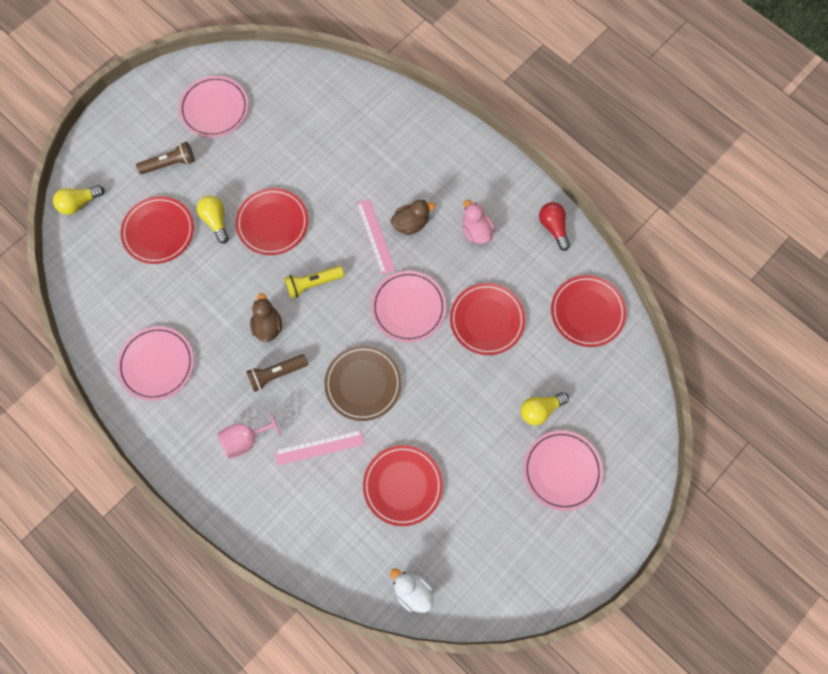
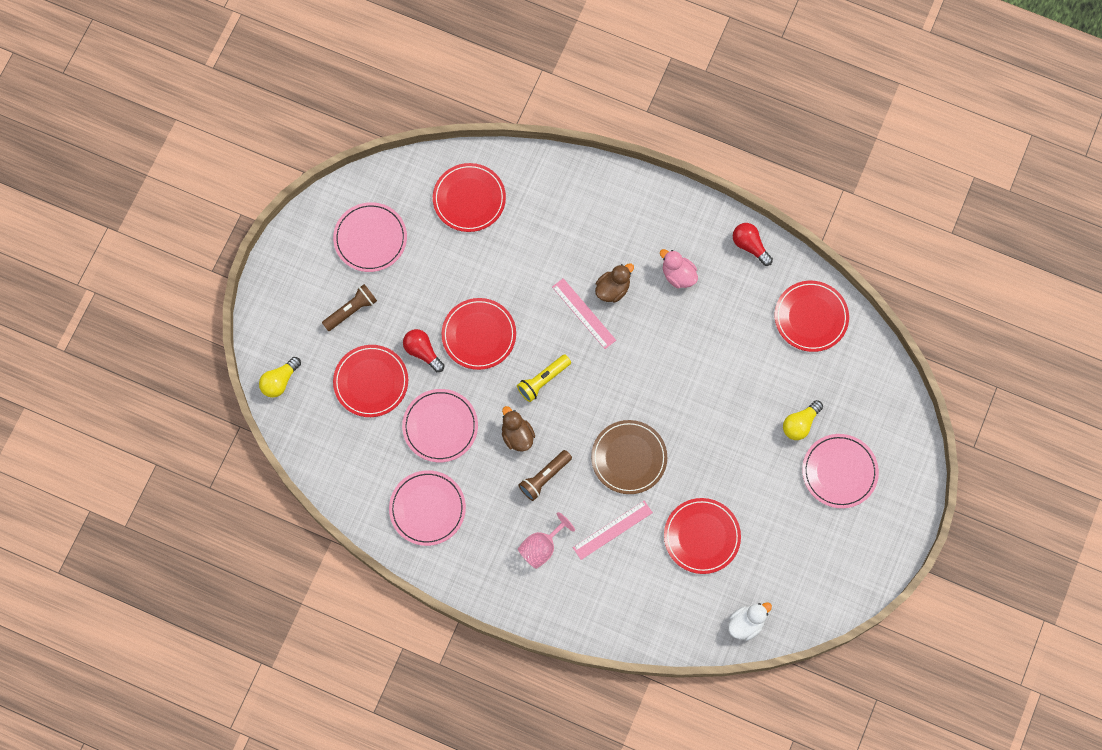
camera: 20 degrees left, 0 degrees up
(216, 221) = (422, 352): yellow light bulb -> red light bulb
(408, 307) = (642, 371): pink plate -> pink plate (440, 426)
(412, 590) = (746, 623): white duck -> white duck turned 120 degrees clockwise
(487, 320) = (720, 357): red plate -> red plate (469, 199)

